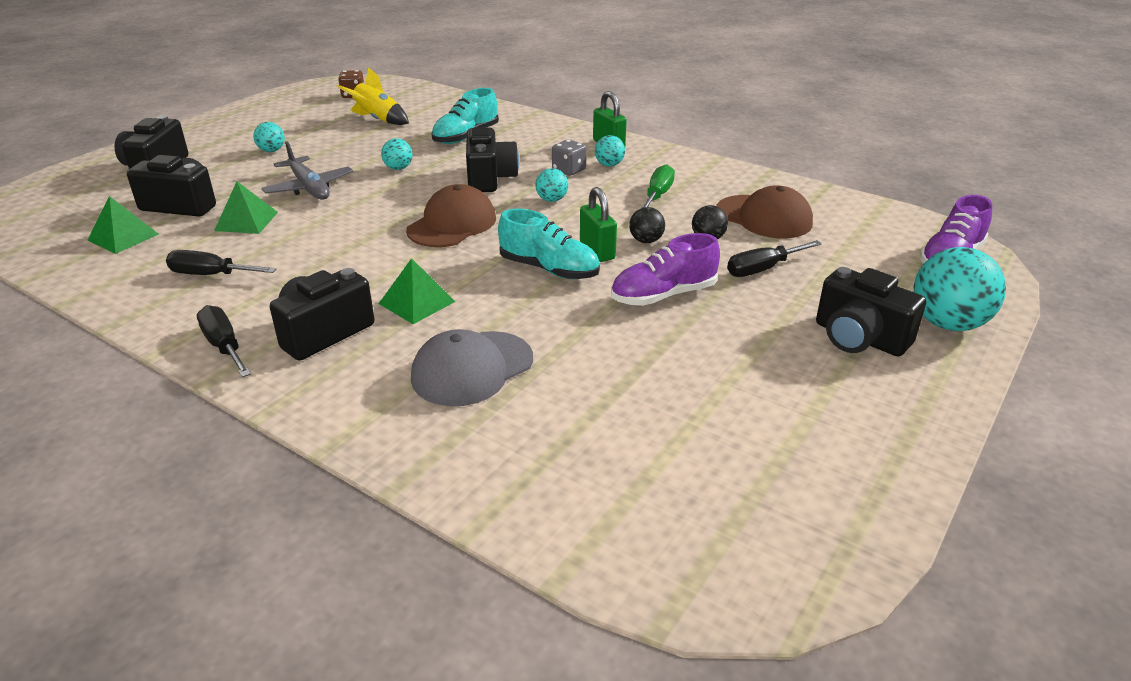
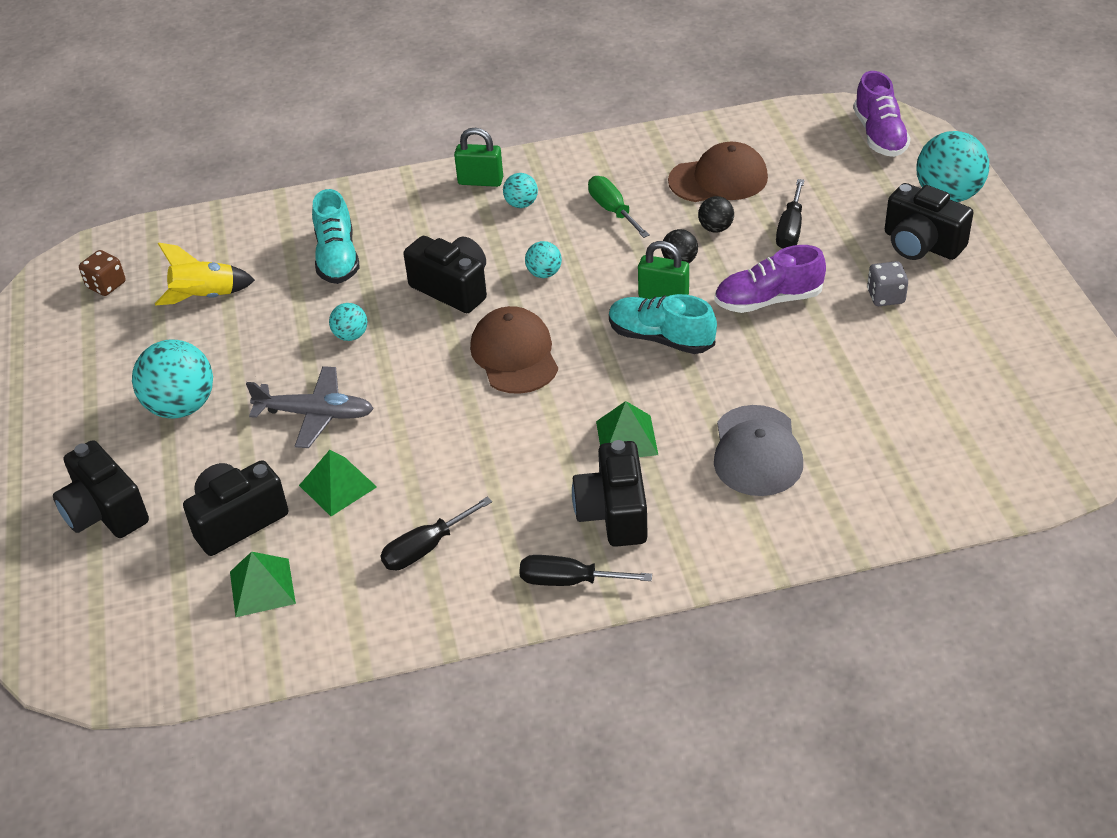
camera: 45 degrees left, 10 degrees up
(272, 151) = (181, 406): turquoise ball -> turquoise ball, size x1.98
(549, 269) = (661, 338): turquoise shoe -> turquoise shoe turned 135 degrees counterclockwise
(569, 170) = (500, 233): grey dice -> grey dice (885, 296)
(663, 295) = (768, 300): purple shoe -> purple shoe turned 60 degrees clockwise
(859, 338) = (921, 244): black camera -> black camera turned 45 degrees clockwise

